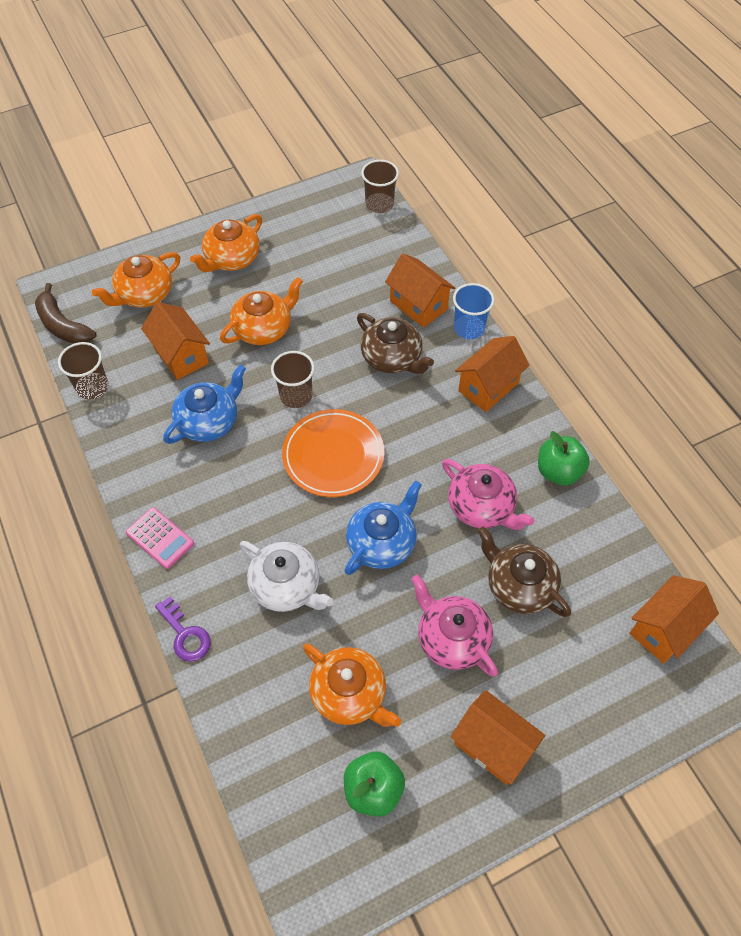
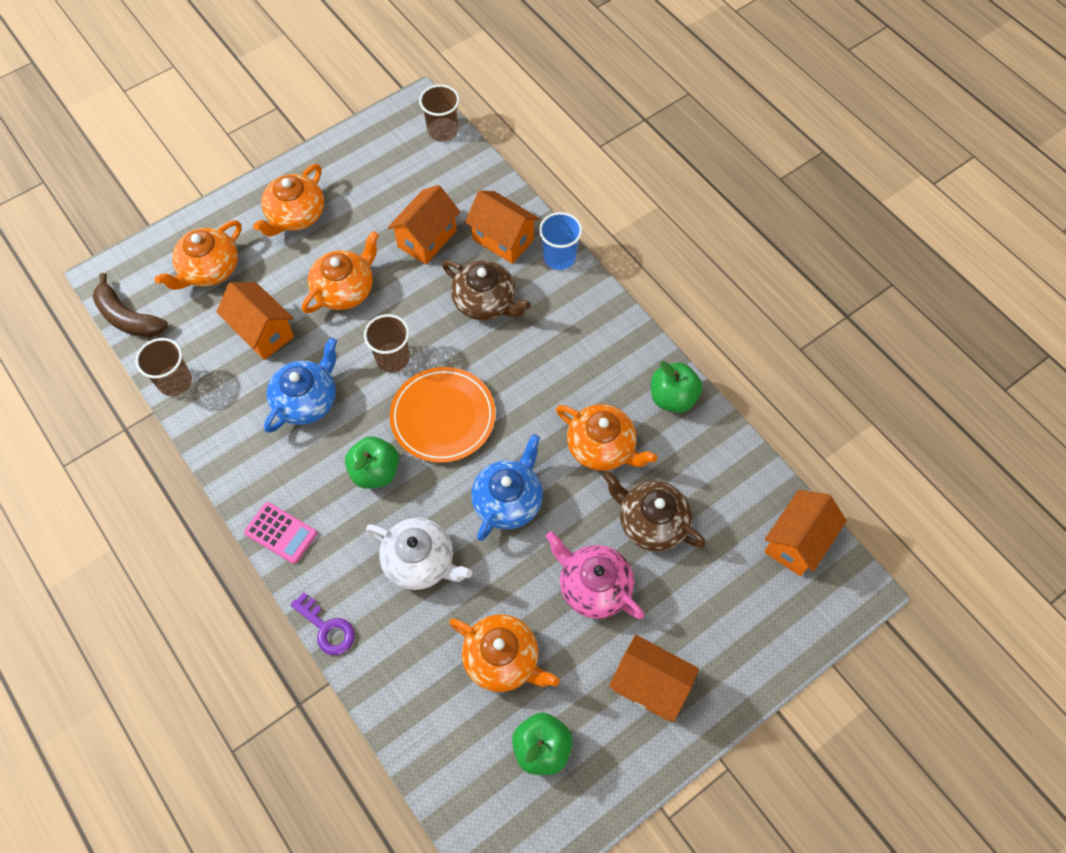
camera: 10 degrees left, 5 degrees up
(260, 496) = (375, 472): none -> green apple
(482, 507) = (602, 447): pink teapot -> orange teapot
(488, 387) = (589, 318): orange house -> orange house (427, 239)

